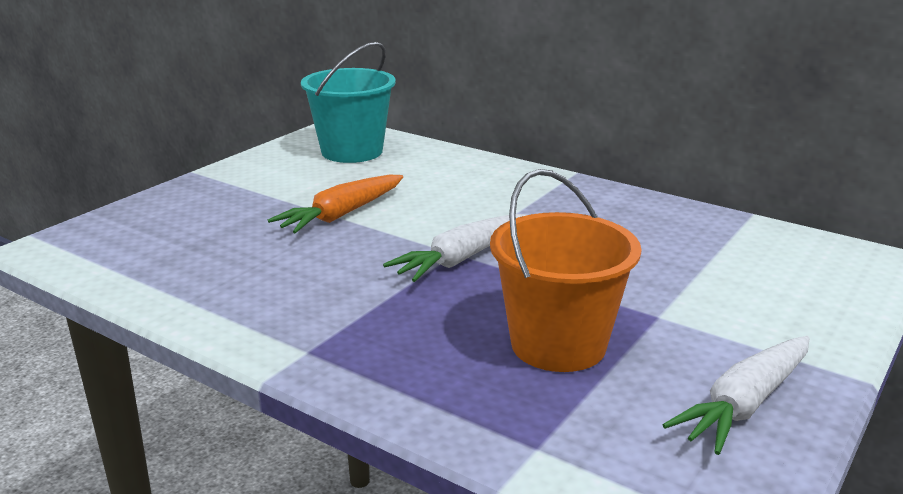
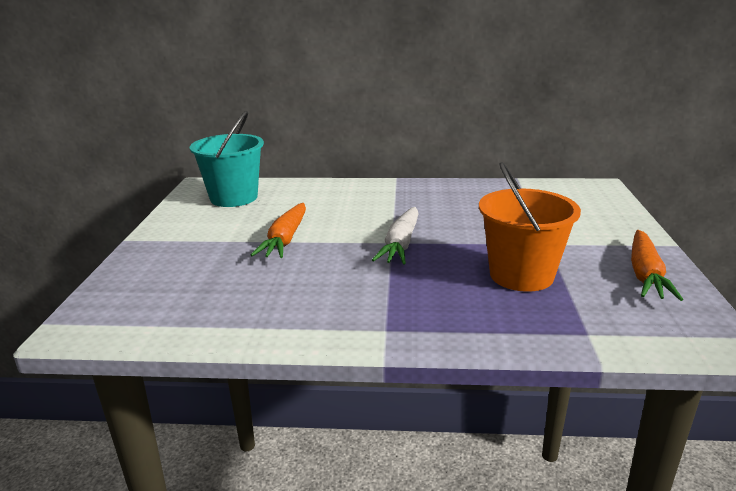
camera: 30 degrees left, 0 degrees up
(744, 404) = (645, 274): white carrot -> orange carrot

